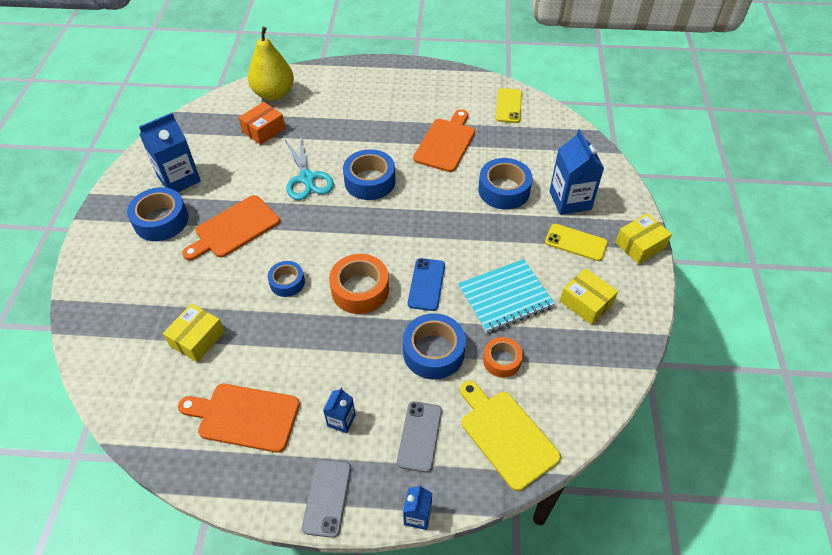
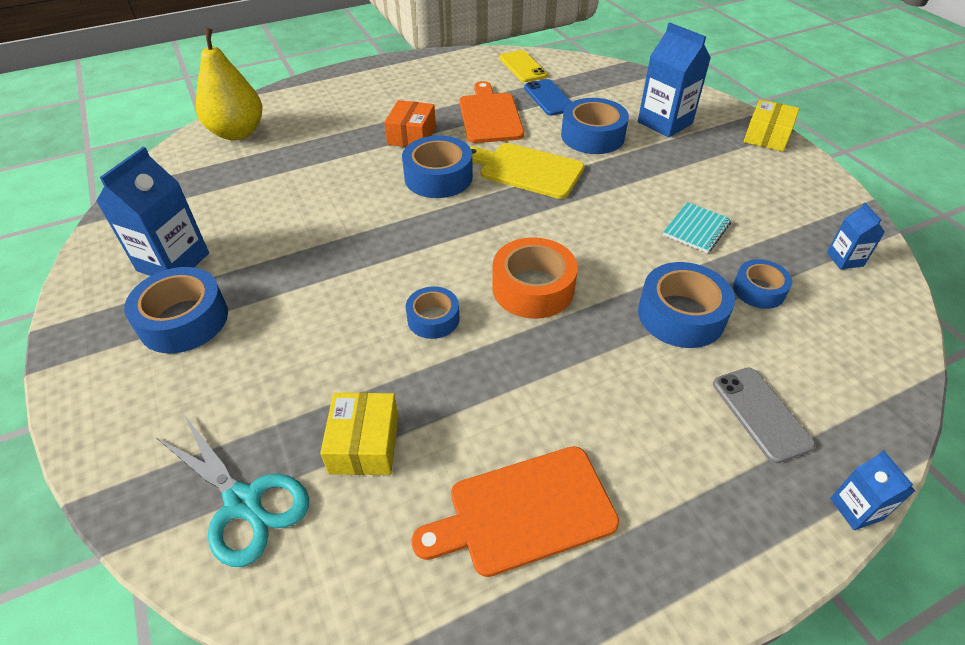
camera: 30 degrees left, 5 degrees down
(234, 228) = (304, 287): orange cutting board -> none
(263, 130) = (255, 171): orange box -> orange box (412, 135)
(307, 178) = (357, 200): turquoise scissors -> turquoise scissors (243, 502)
(327, 497) = (732, 554): grey phone -> none
(341, 420) = (654, 446): blue carton -> blue carton (844, 259)
(426, 284) = (603, 251): blue phone -> blue phone (549, 98)
(502, 360) = (759, 290): orange tape -> blue tape
(505, 297) = (696, 229): turquoise notebook -> turquoise notebook, size x0.60
(506, 435) = (845, 363): yellow cutting board -> yellow cutting board (527, 170)
(576, 242) = (709, 155): yellow phone -> none
(586, 303) = (776, 202): yellow box -> none

